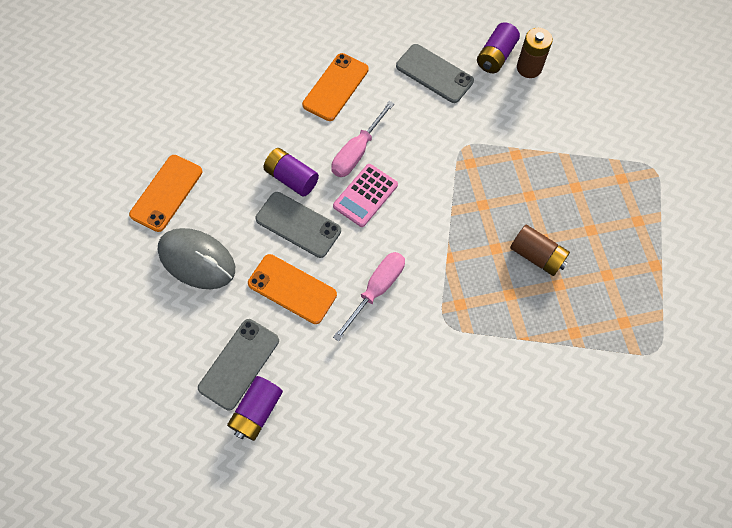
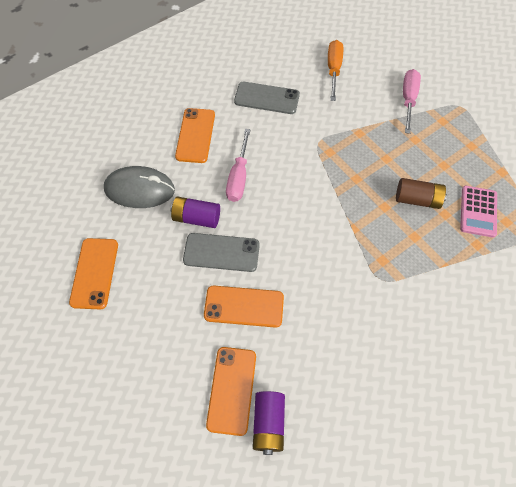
camera: 25 degrees left, 5 degrees down
(197, 260) = (150, 318): grey mouse -> grey mouse (139, 189)
(239, 364) = (232, 390): grey phone -> orange phone
(365, 195) = (263, 208): pink calculator -> pink calculator (478, 211)
(376, 289) = (312, 277): pink screwdriver -> pink screwdriver (408, 99)
(496, 56) = (305, 70): purple battery -> none
(529, 68) = (333, 69): brown battery -> orange screwdriver

